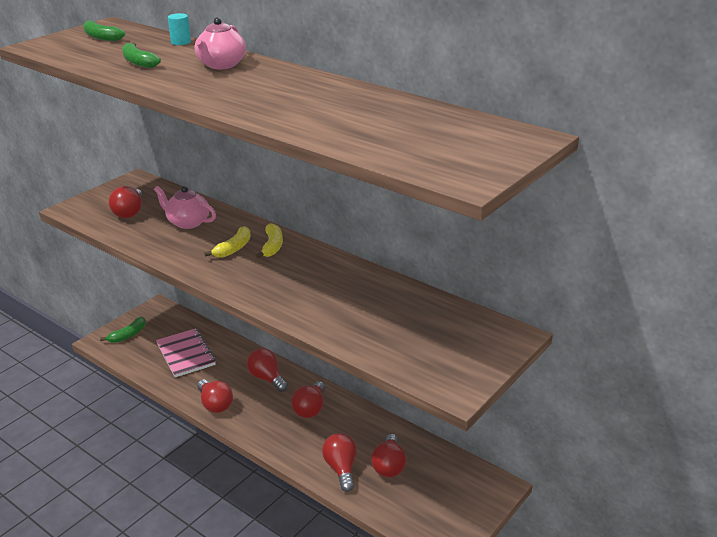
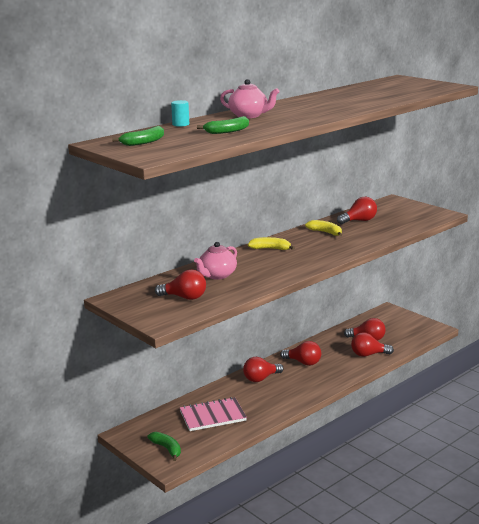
camera: 80 degrees left, 10 degrees down
(215, 404) = (288, 401): red light bulb -> red light bulb (359, 221)
(233, 248) = (269, 260): yellow banana -> yellow banana (325, 232)

